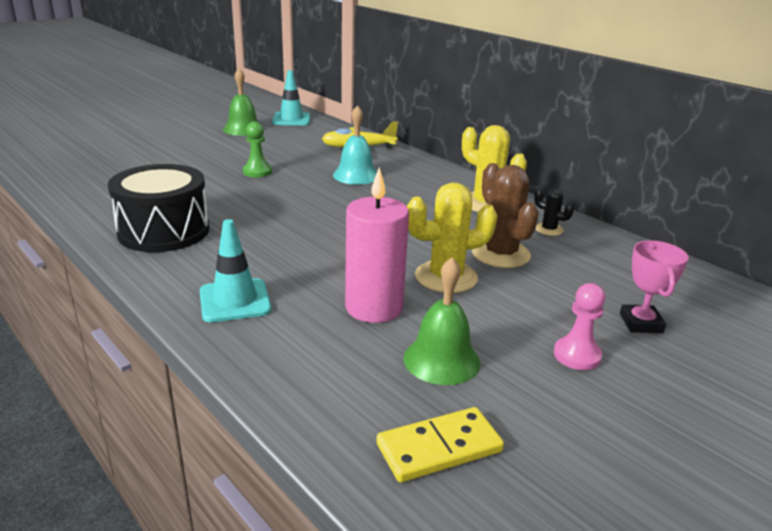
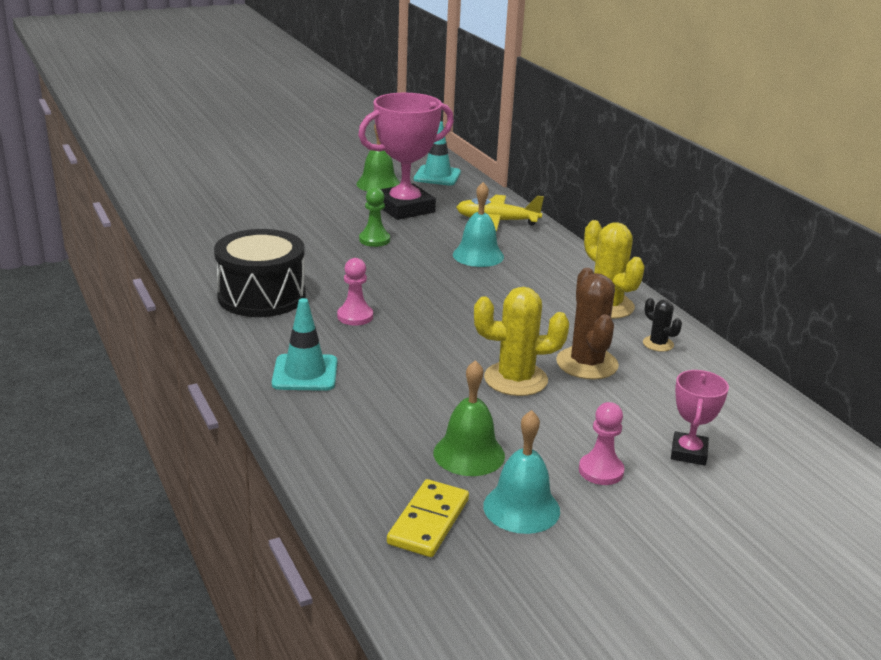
camera: 15 degrees right, 0 degrees up
(265, 239) = (355, 316): none -> pink pawn
(274, 145) = (405, 208): none -> pink trophy
(374, 307) = (430, 398): pink candle -> none
(439, 448) = (429, 521): yellow domino -> yellow domino turned 60 degrees counterclockwise
(526, 411) = (521, 508): none -> turquoise bell

